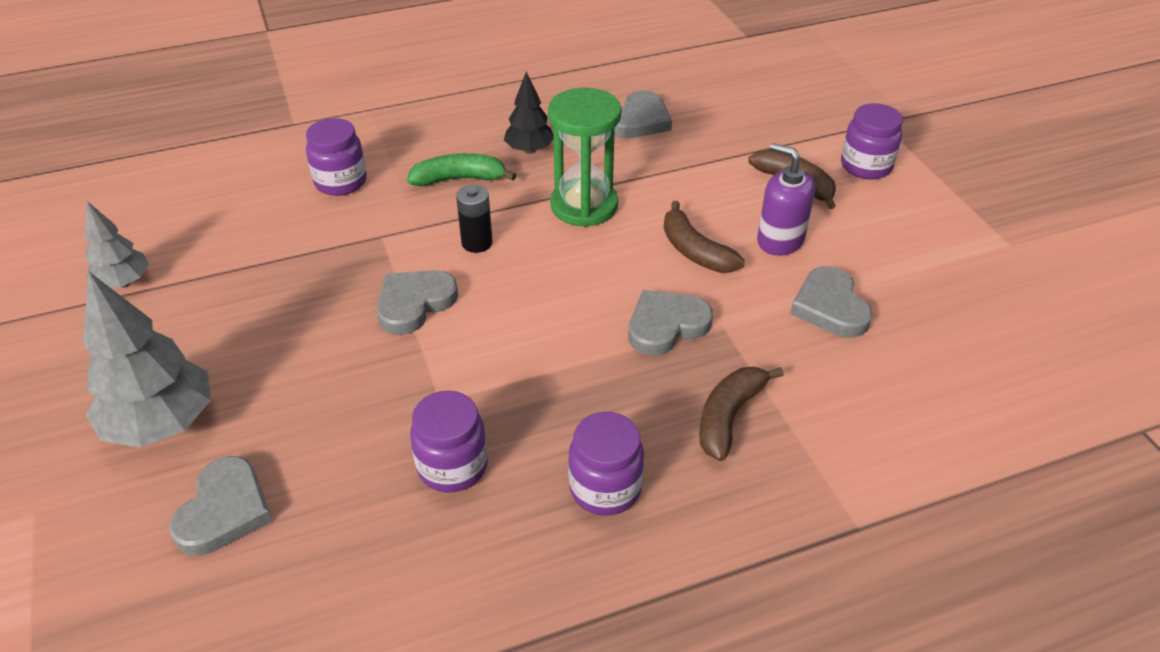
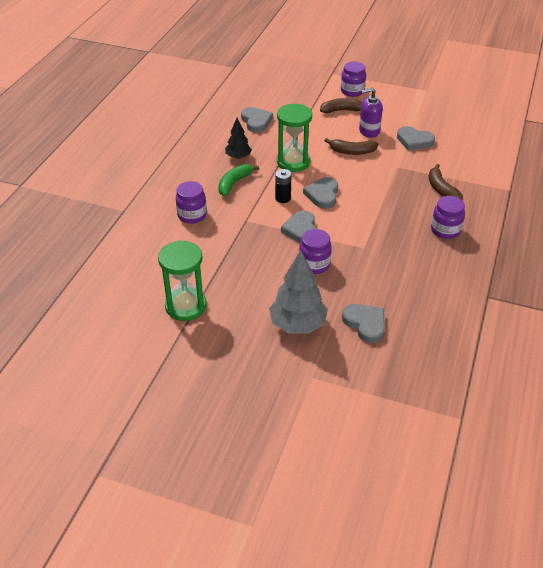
camera: 50 degrees left, 0 degrees up
(123, 283) = (186, 306): grey tree -> green hourglass
(452, 466) = (400, 259): purple jar -> purple jar (314, 264)
(666, 325) = (383, 178): grey heart -> grey heart (322, 195)

